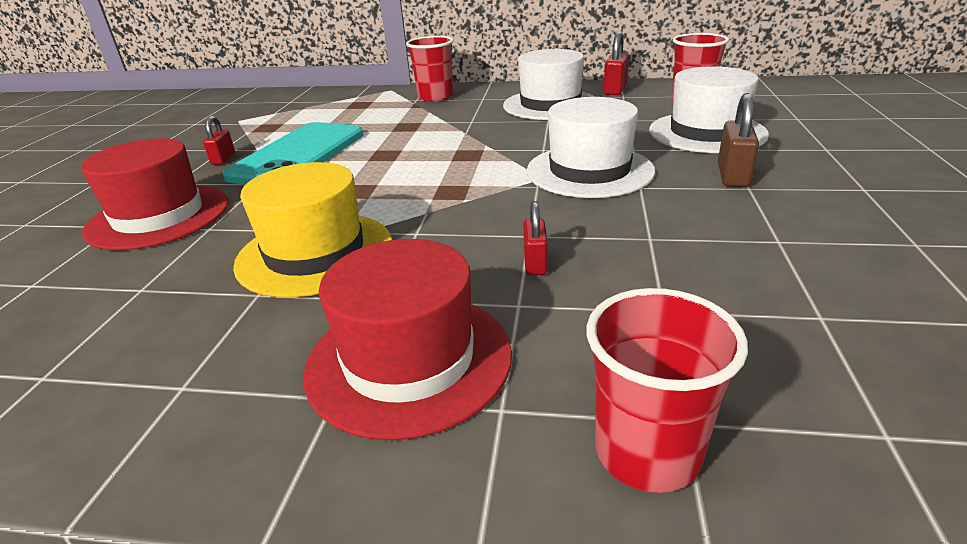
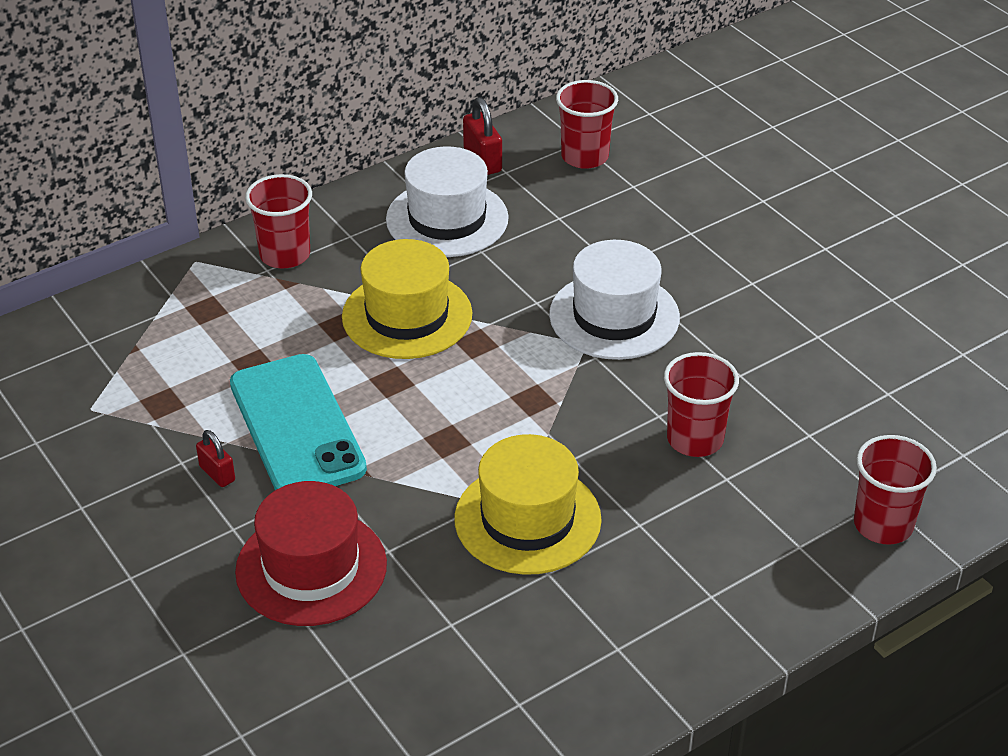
camera: 45 degrees left, 10 degrees up
(409, 360) = (717, 551): red hat -> none
(450, 132) = (407, 315): none -> yellow hat
(535, 263) = (695, 439): red padlock -> red cup
(707, 132) = (651, 212): white hat -> none
(732, 175) = (728, 271): brown padlock -> none

